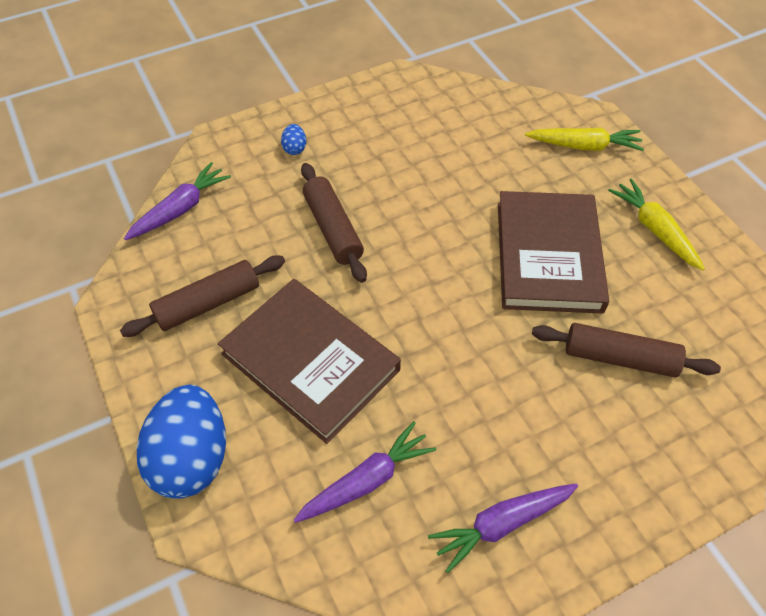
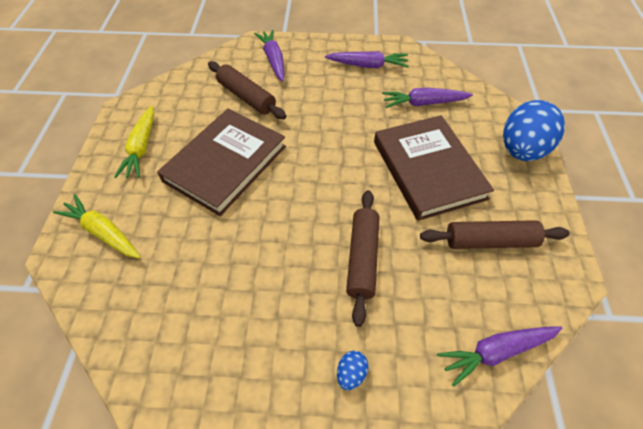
camera: 150 degrees left, 0 degrees up
(654, 452) = (273, 60): none -> purple carrot

